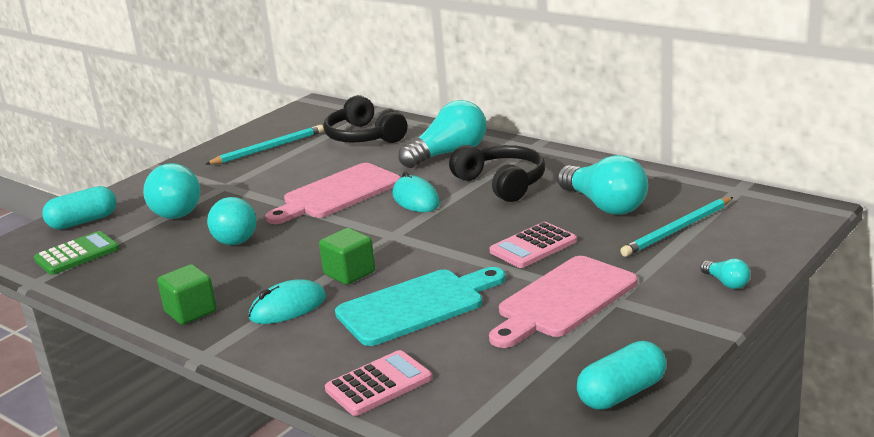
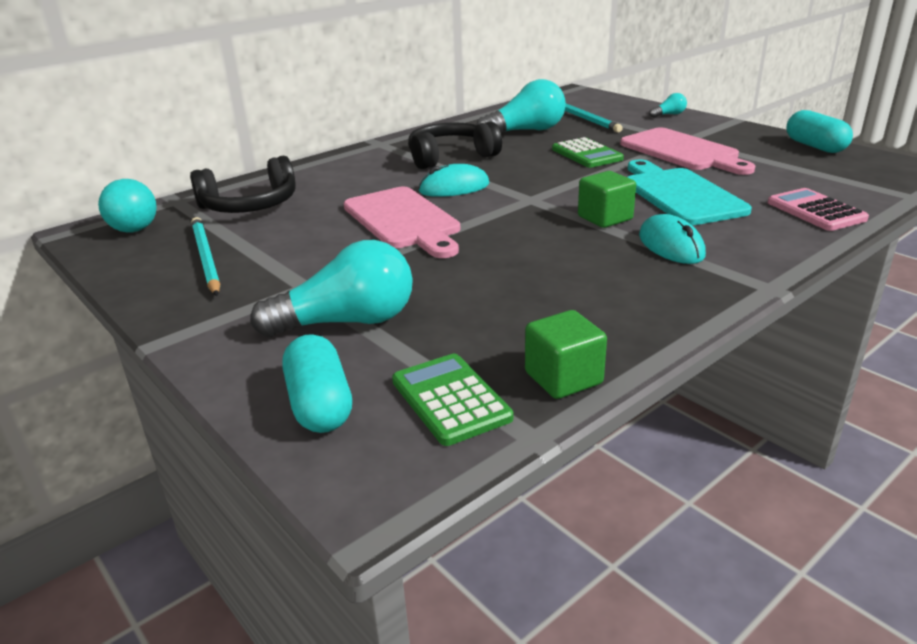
camera: 80 degrees left, 5 degrees up
(190, 312) = (668, 297): green cube -> green cube (563, 378)
(236, 242) = (493, 275): turquoise ball -> turquoise ball (134, 230)
(449, 154) = (355, 171): turquoise light bulb -> none
(533, 246) = (586, 154): pink calculator -> green calculator

